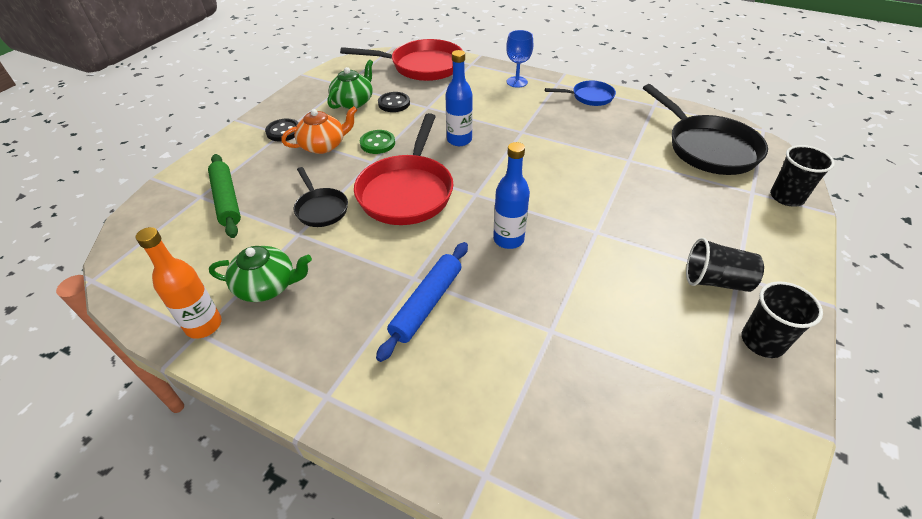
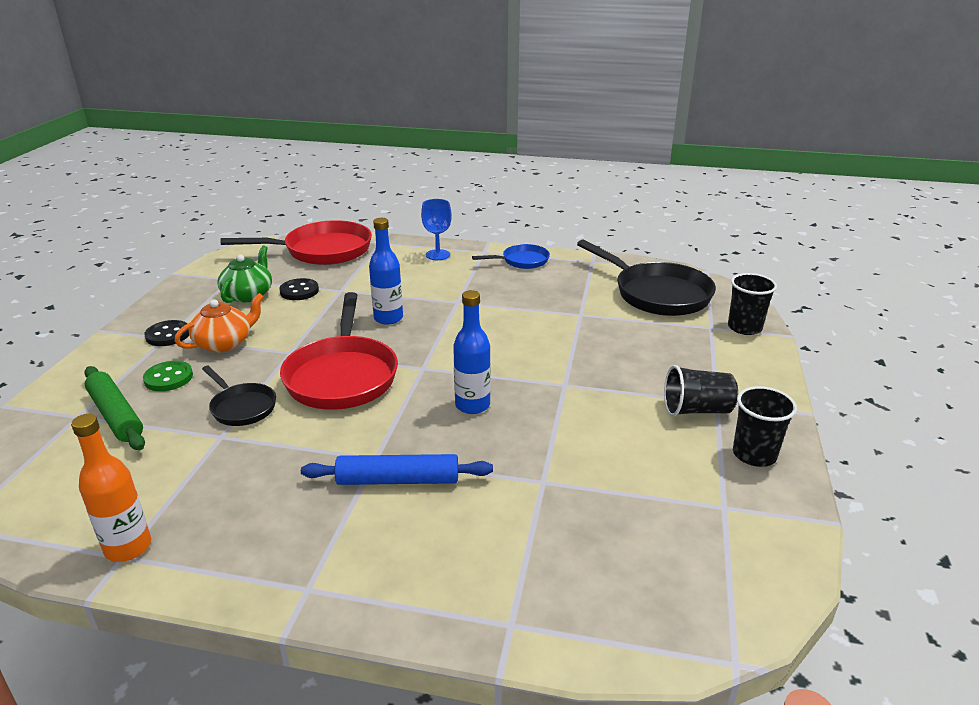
camera: 15 degrees left, 15 degrees down
(267, 286) = (198, 494): green teapot -> none
(377, 143) = (291, 333): green button -> green button (168, 378)
(426, 304) = (398, 480): blue rolling pin -> blue rolling pin turned 75 degrees clockwise

